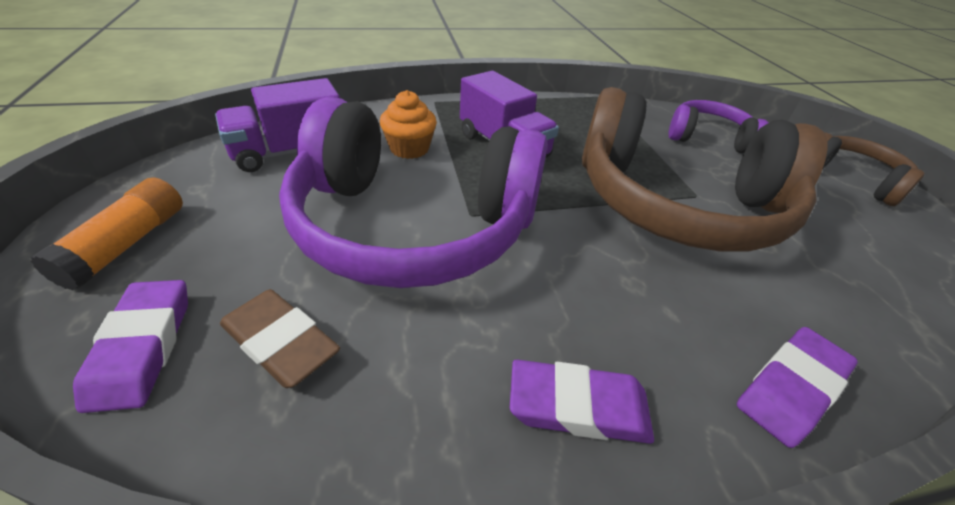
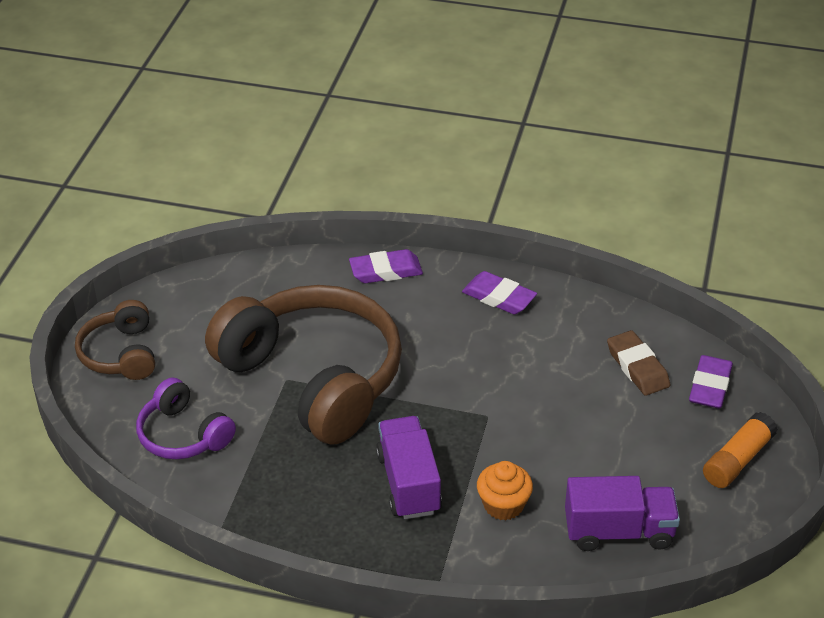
camera: 150 degrees left, 0 degrees up
(413, 225) = (535, 419): purple headphones -> none

